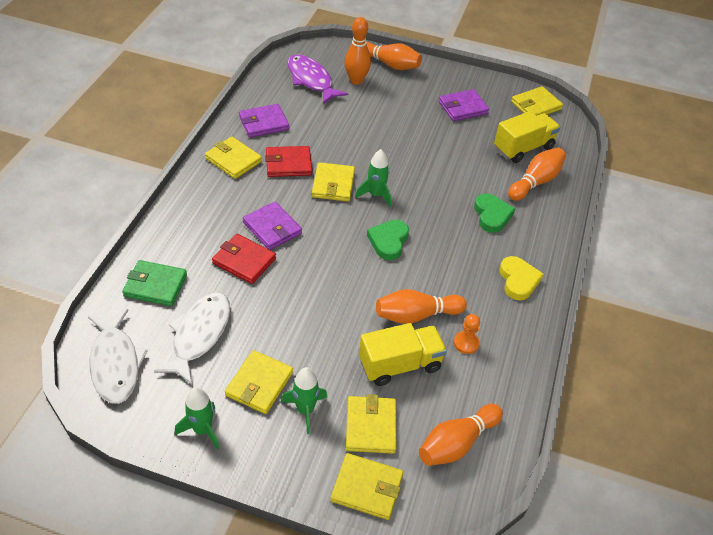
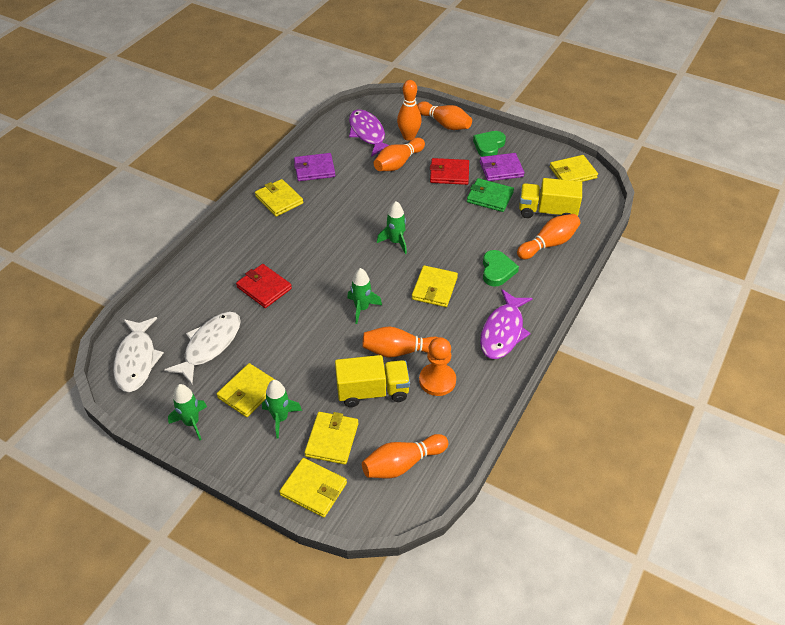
camera: 15 degrees right, 0 degrees up
(155, 285) = (185, 300): green wallet -> green wallet (489, 197)
(272, 228) = (296, 262): purple wallet -> none
(288, 164) = (326, 207): red wallet -> red wallet (449, 173)
(333, 184) = (360, 229): yellow wallet -> yellow wallet (434, 288)
(353, 109) = (398, 163): none -> orange bowling pin
(360, 272) = (362, 308): none -> green rocket
(388, 241) = (395, 284): green heart -> green heart (489, 146)
(466, 343) = (437, 380): orange pawn -> orange pawn, size x1.60
(518, 280) = (503, 331): yellow heart -> purple fish
(523, 148) = (547, 212): yellow truck -> yellow truck turned 150 degrees counterclockwise

